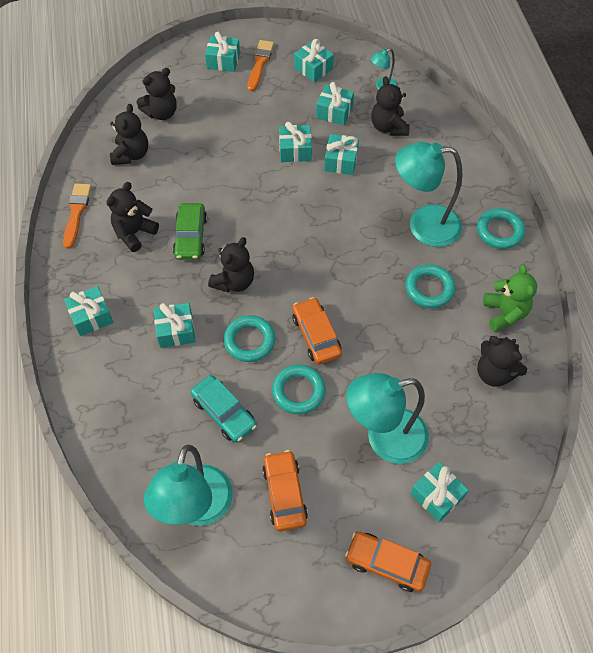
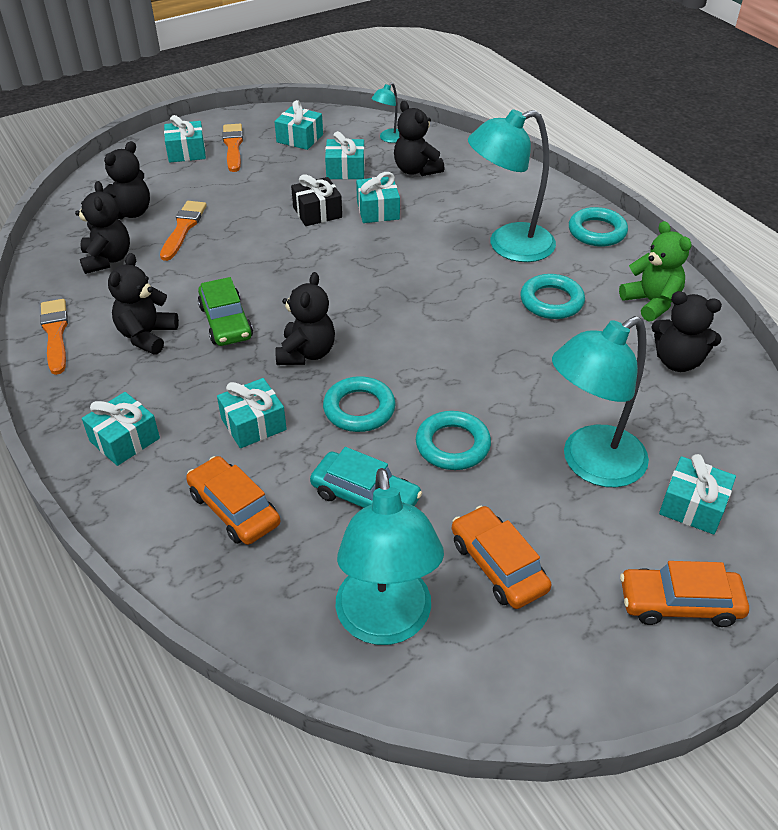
camera: 20 degrees left, 15 degrees down
(193, 139) = (183, 228): none -> orange brush
(295, 150) = (317, 212): turquoise gift -> black gift
(316, 335) = (442, 381): orange car -> orange car (234, 509)

